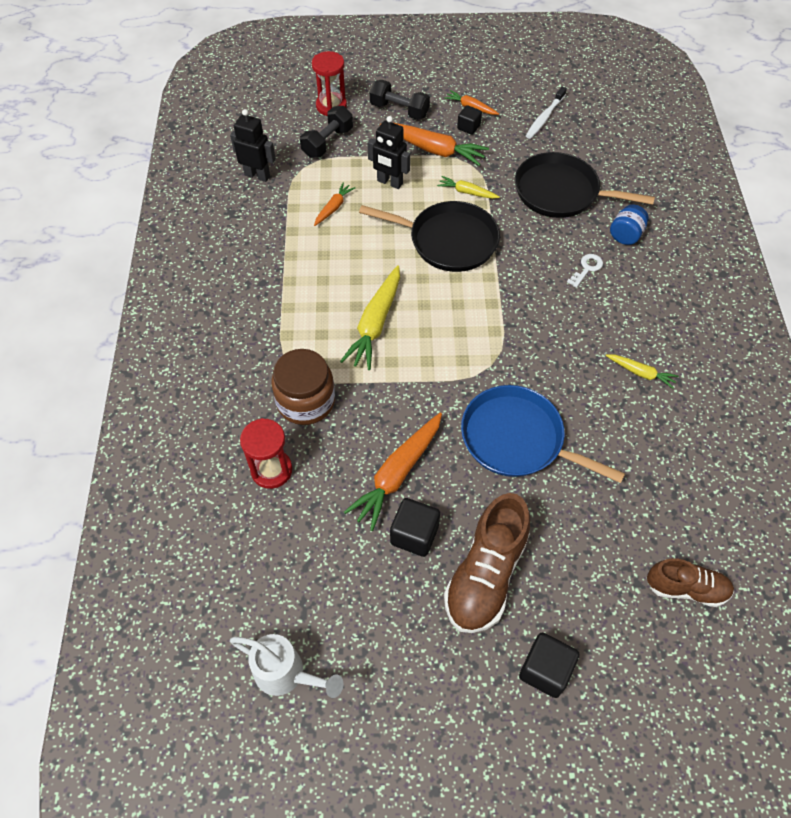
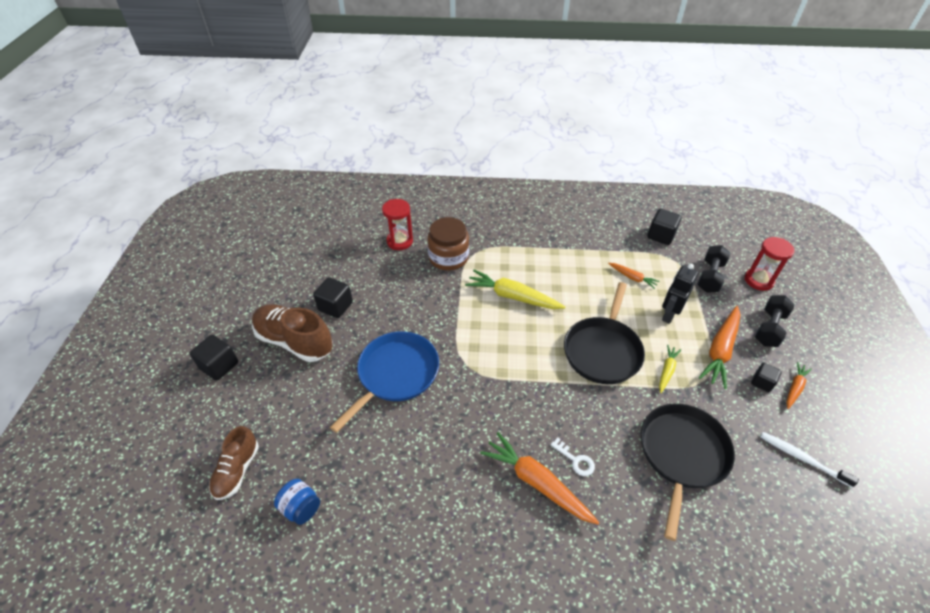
camera: 95 degrees right, 10 degrees down
(257, 175) = (661, 235): black robot -> black cube
(287, 674) = (271, 246): white watering can -> none
(327, 142) = (710, 276): black dumbbell -> black dumbbell turned 75 degrees clockwise
(397, 474) = (382, 301): orange carrot -> orange carrot (536, 482)
(625, 235) = (626, 509): blue jar -> blue jar (301, 508)
(641, 373) = (446, 483): yellow carrot -> none

